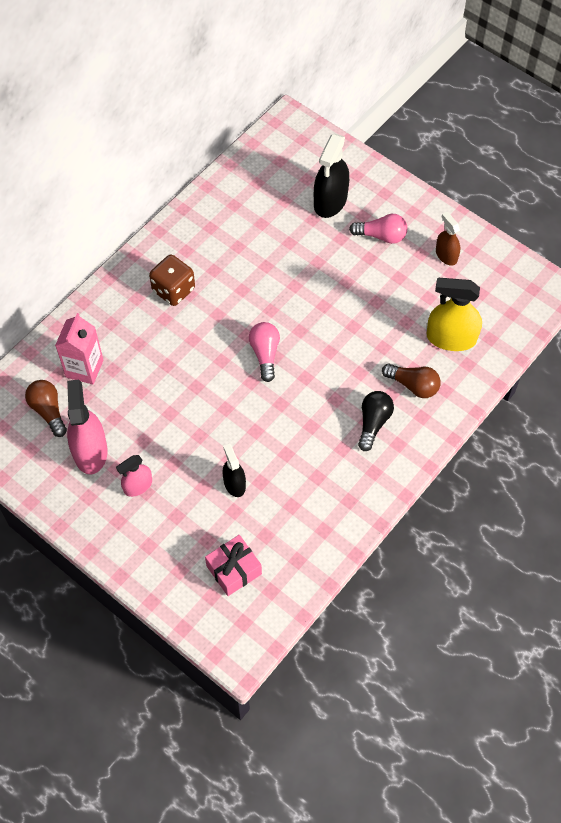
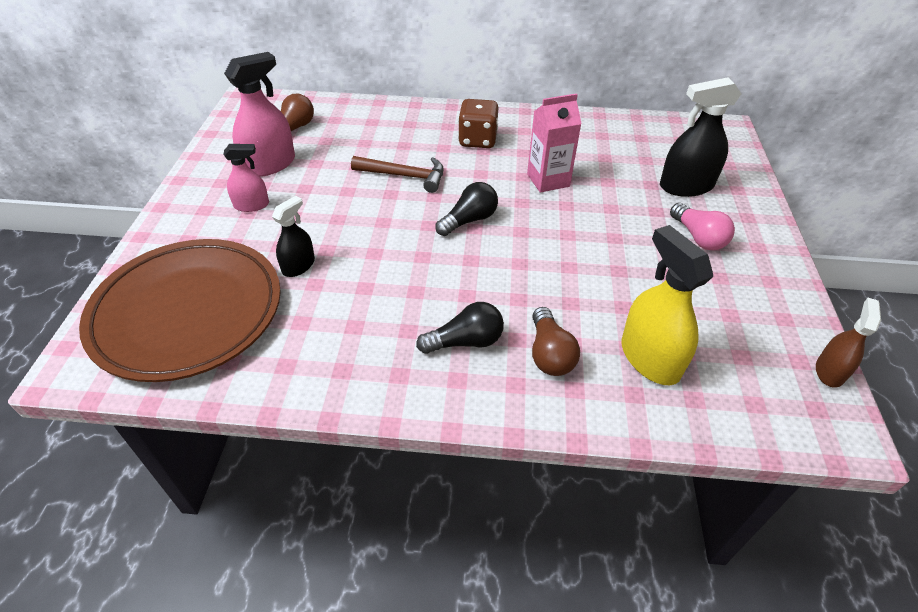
camera: 55 degrees right, 15 degrees down
(84, 368) = (352, 129): pink carton -> pink carton (548, 180)
(138, 486) = (251, 205): pink spray bottle -> pink spray bottle turned 150 degrees clockwise
(181, 365) = (404, 176): none -> brown hammer
(234, 570) = (188, 313): pink gift -> brown plate
(265, 354) = (469, 220): pink light bulb -> black light bulb
(446, 255) = (746, 299): brown spray bottle -> brown spray bottle (829, 371)

